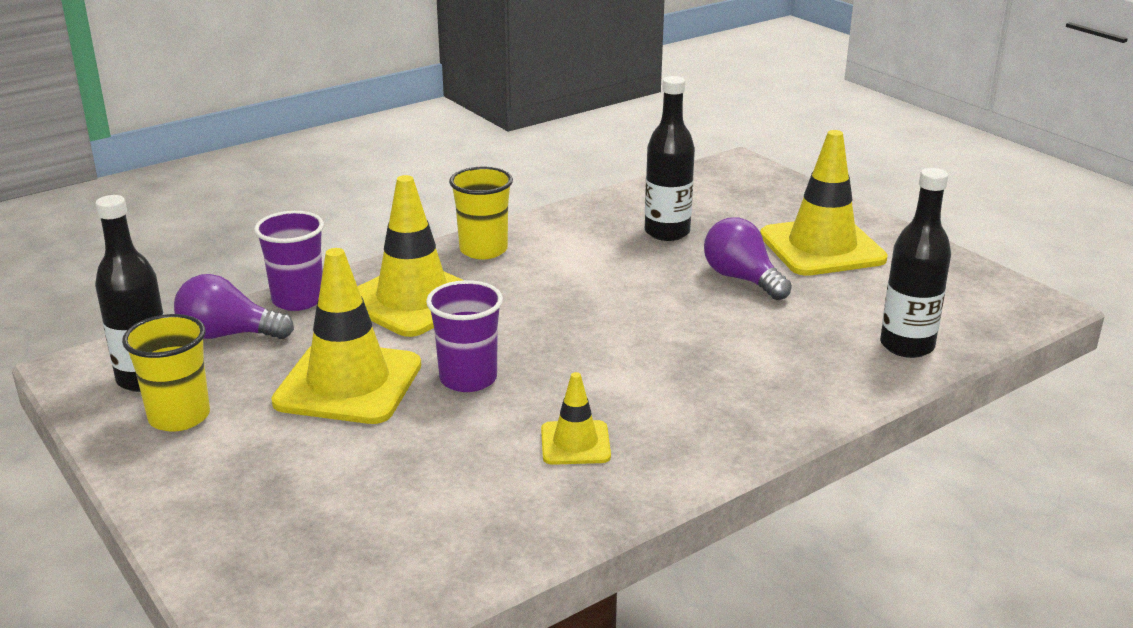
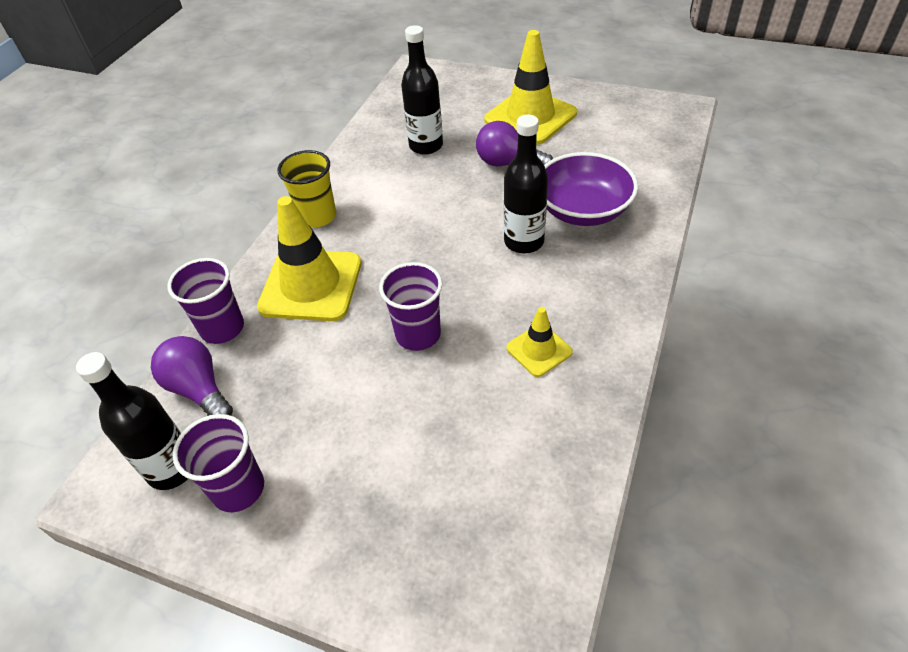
camera: 30 degrees left, 20 degrees up
(179, 417) = (238, 489): yellow cup -> purple cup
(228, 335) = (199, 389): purple light bulb -> purple light bulb turned 75 degrees clockwise
(348, 384) = (338, 385): yellow traffic cone -> none
(778, 350) = (583, 210): none -> purple bowl
(907, 346) = (647, 171): black bottle -> black bottle (524, 242)

